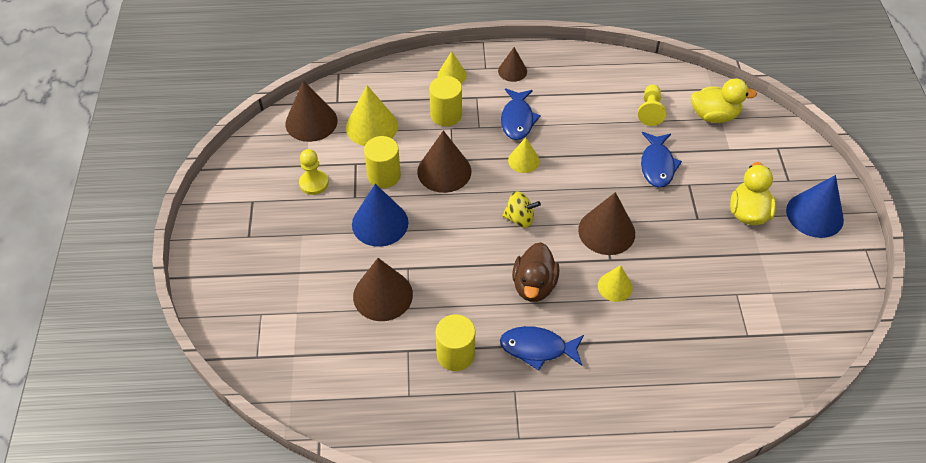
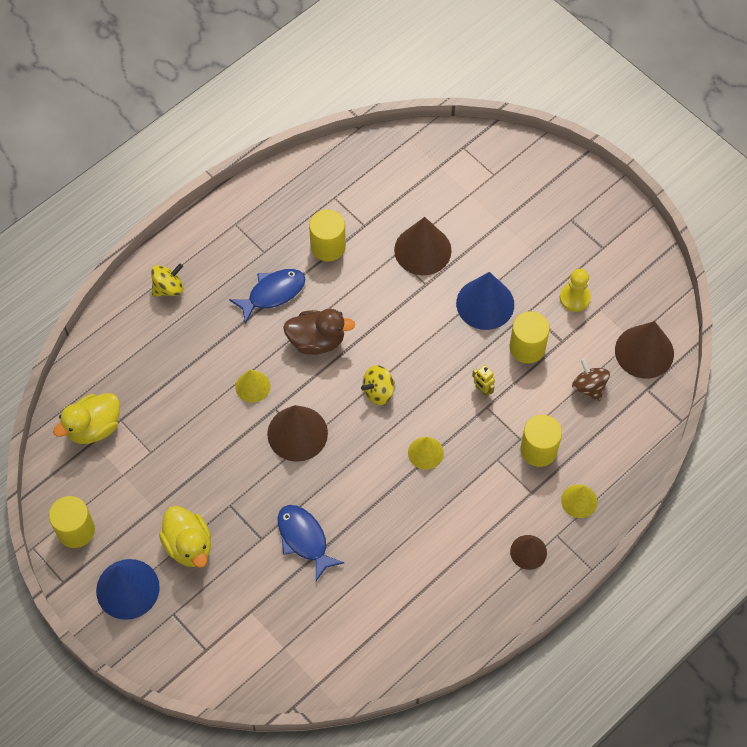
camera: 140 degrees right, 10 degrees up
(371, 126) = (589, 387): yellow cone -> brown spinning top
(444, 171) = (482, 390): brown cone -> yellow robot
(517, 120) = (470, 495): blue fish -> none
(534, 285) = (317, 341): brown duck -> brown duck turned 120 degrees clockwise
(627, 420) = (168, 288): none -> yellow spinning top
(650, 111) = (357, 603): yellow pawn -> none
(714, 116) = (291, 646): yellow duck -> yellow duck (94, 427)
(835, 277) = (76, 530): none -> yellow cylinder

